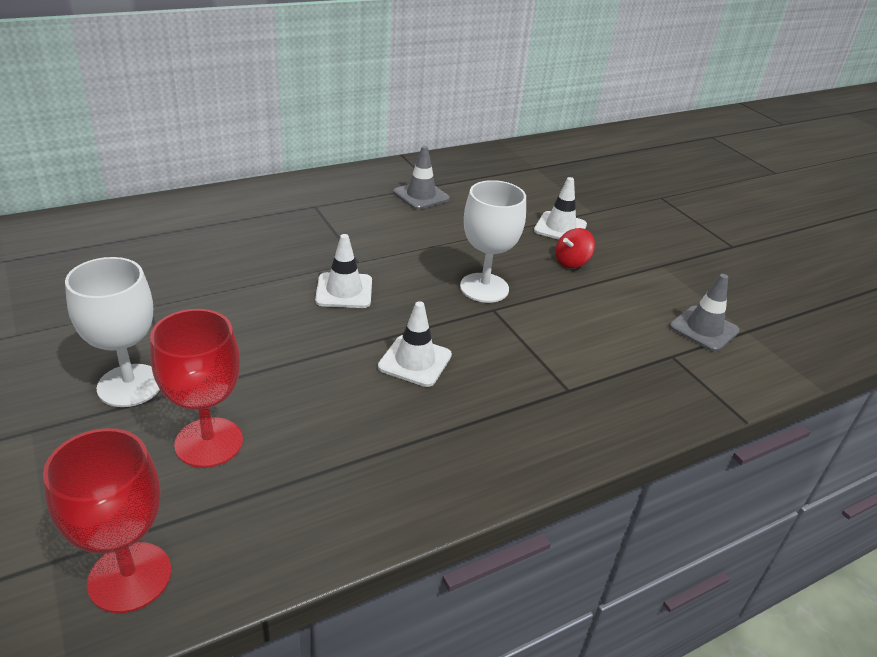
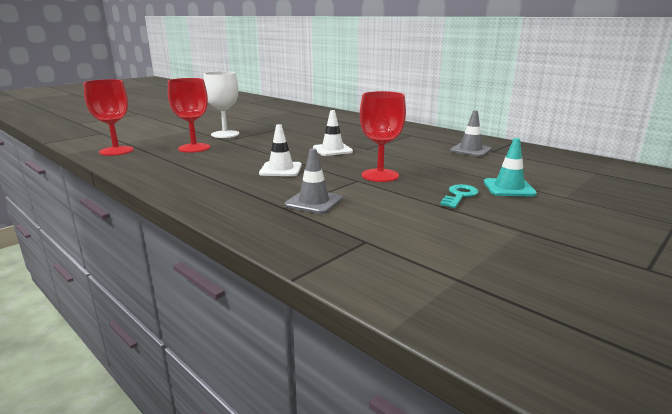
camera: 75 degrees right, 15 degrees down
(484, 288) = (380, 175): white goblet -> red goblet
(560, 228) = (509, 188): white traffic cone -> turquoise traffic cone
(571, 262) = (459, 196): red spinning top -> turquoise key
(704, 329) = (429, 254): grey traffic cone -> grey traffic cone (314, 202)

